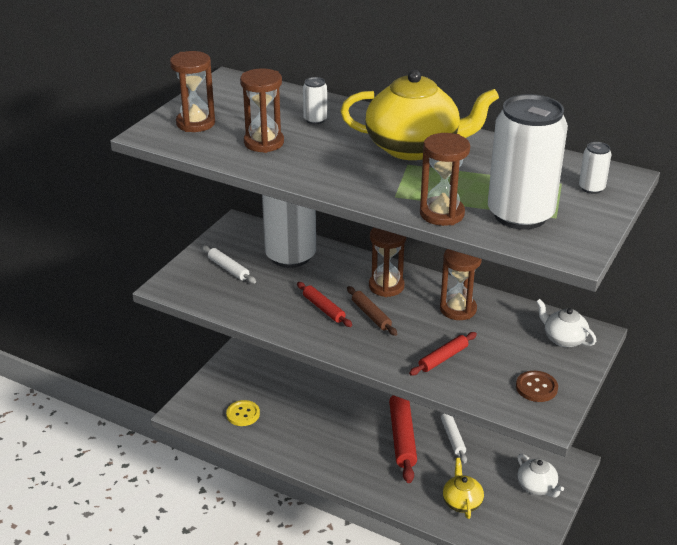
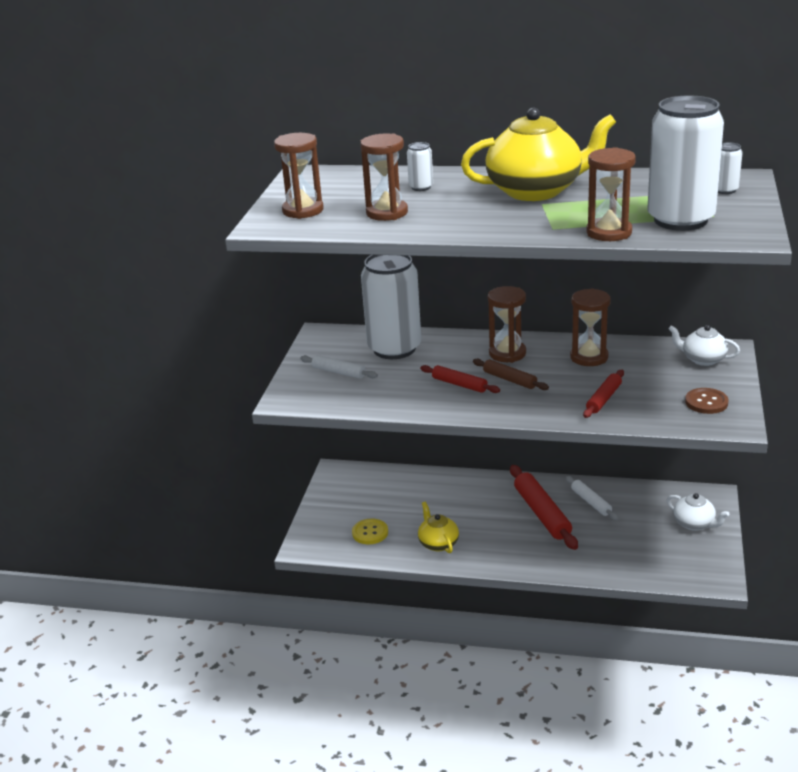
camera: 15 degrees left, 5 degrees down
(462, 502) = (633, 554): yellow teapot -> yellow teapot (438, 543)

